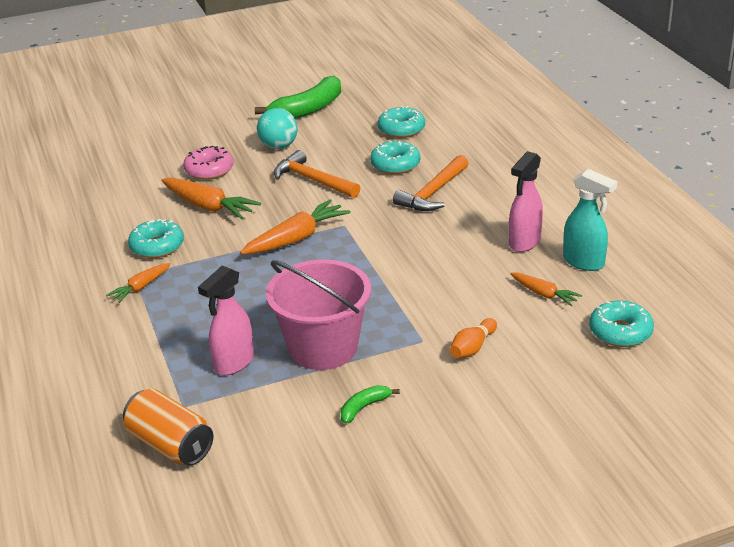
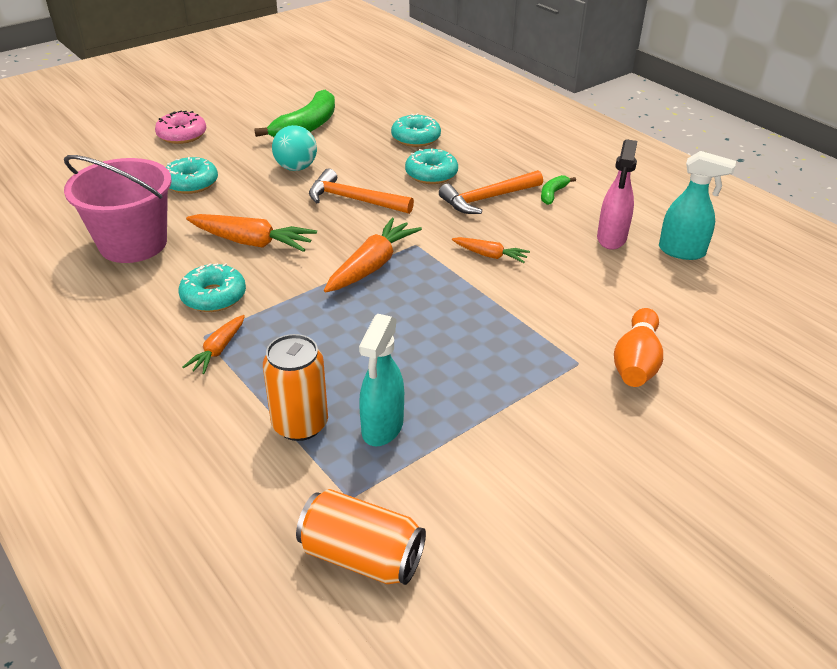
camera: 20 degrees left, 5 degrees up
(174, 350) = (300, 424): none -> orange can
(209, 170) = (231, 201): pink donut -> pink donut (182, 135)
(233, 363) = (382, 428): pink spray bottle -> turquoise spray bottle
(323, 348) = (476, 390): pink bucket -> pink bucket (133, 244)
(364, 407) = (566, 457): green banana -> green banana (553, 194)
(433, 193) = (487, 198): orange hammer -> orange hammer turned 45 degrees clockwise
(472, 348) = (636, 362): orange bowling pin -> orange bowling pin, size x1.52
(544, 294) = (667, 291): orange carrot -> orange carrot (490, 255)
(620, 332) = (768, 320): turquoise donut -> turquoise donut (191, 183)

